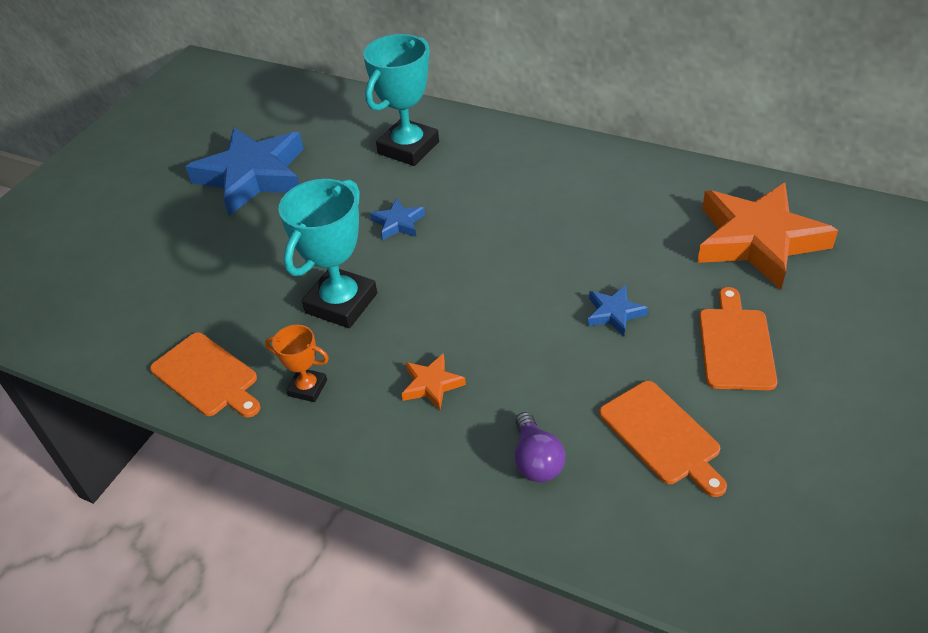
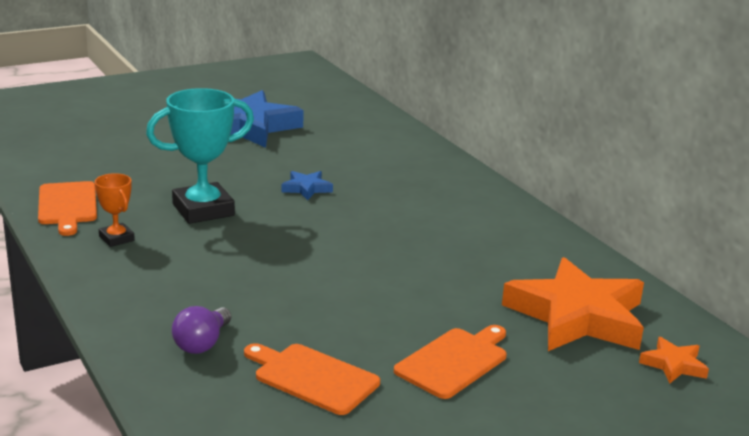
camera: 30 degrees right, 20 degrees down
(408, 148) = (378, 155): turquoise trophy -> none
(432, 384) = (196, 274): orange star -> orange star (673, 365)
(614, 313) = (386, 301): blue star -> none
(662, 435) = (312, 377): orange cutting board -> orange cutting board turned 120 degrees clockwise

